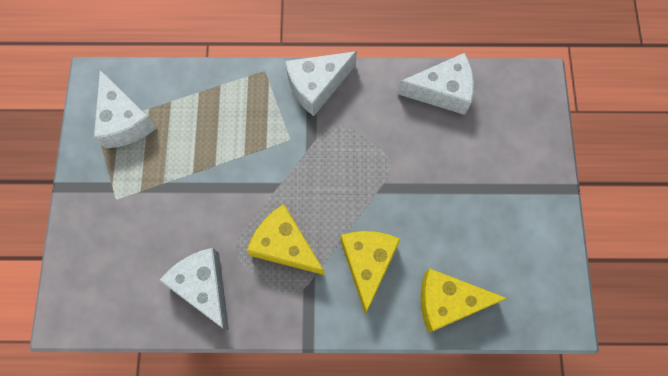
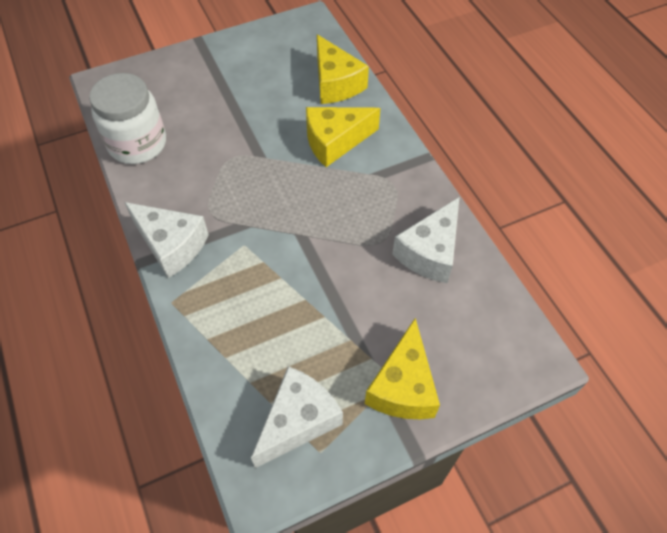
camera: 115 degrees left, 15 degrees down
(285, 245) = (354, 205): yellow cheese -> yellow cheese (403, 386)
(442, 91) = (137, 144): white cheese -> white jar

